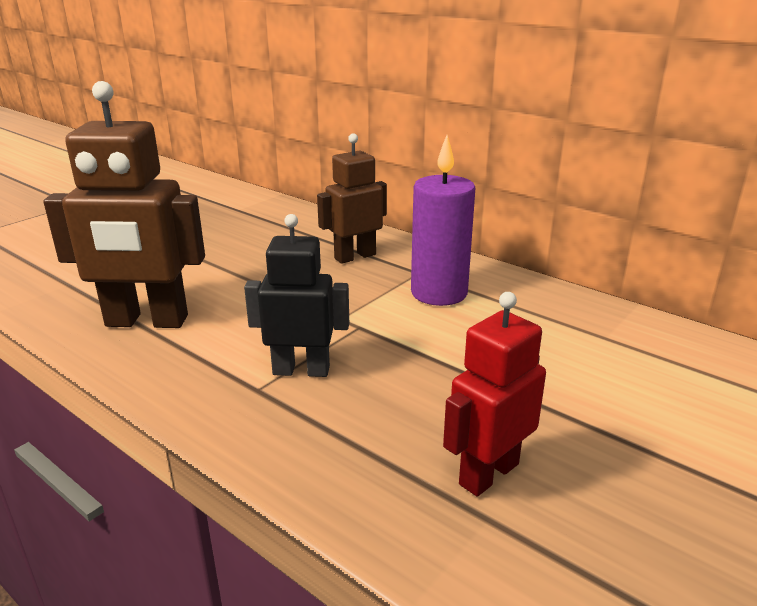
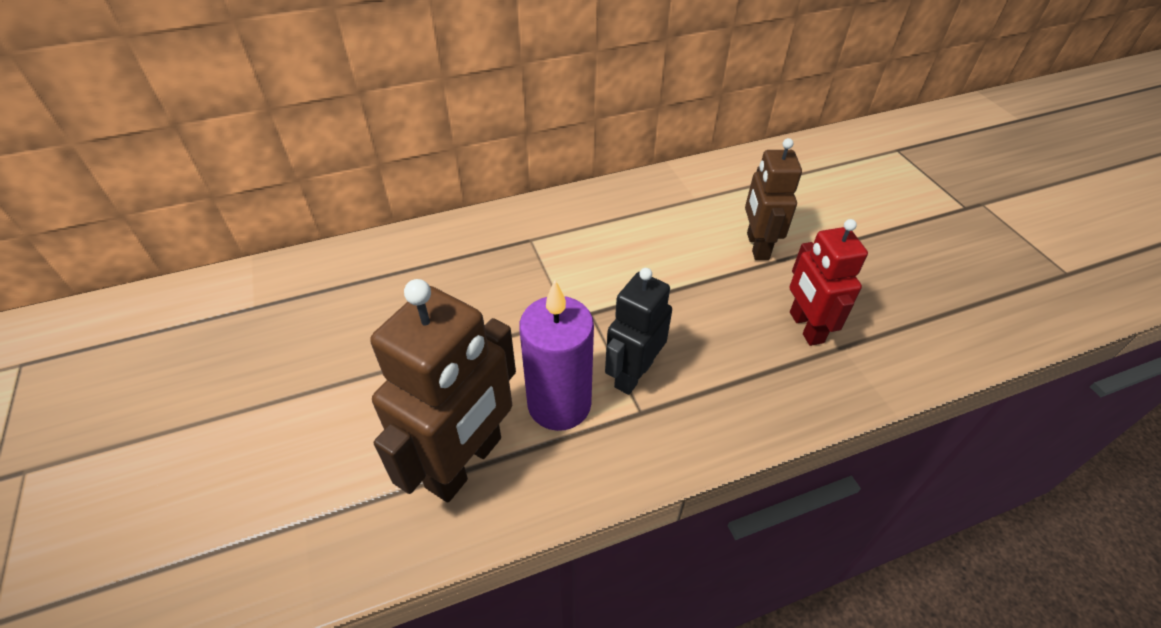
camera: 60 degrees left, 20 degrees up
(355, 256) = (465, 264): brown robot -> brown robot (757, 246)
(439, 293) = (576, 244): purple candle -> purple candle (559, 404)

